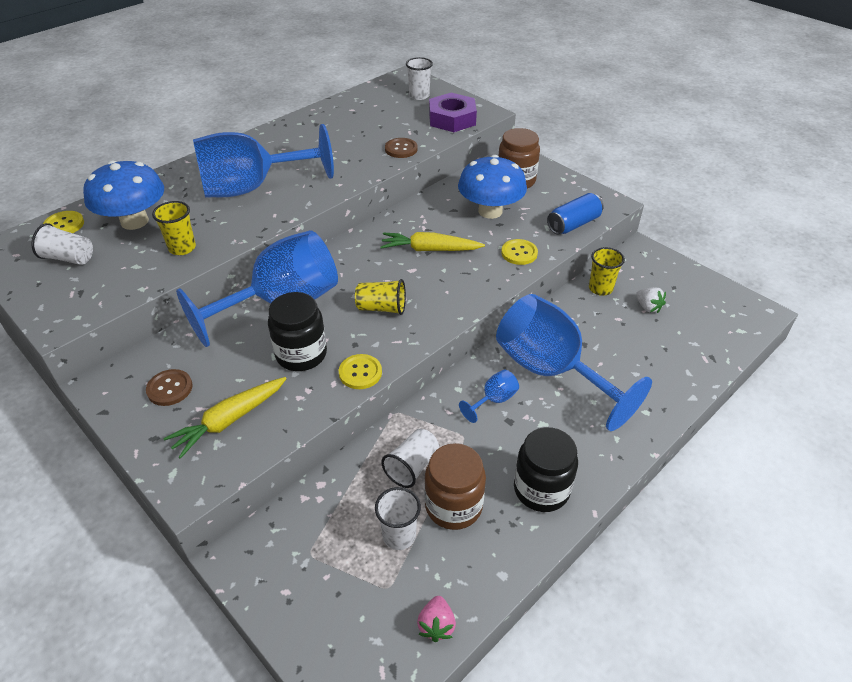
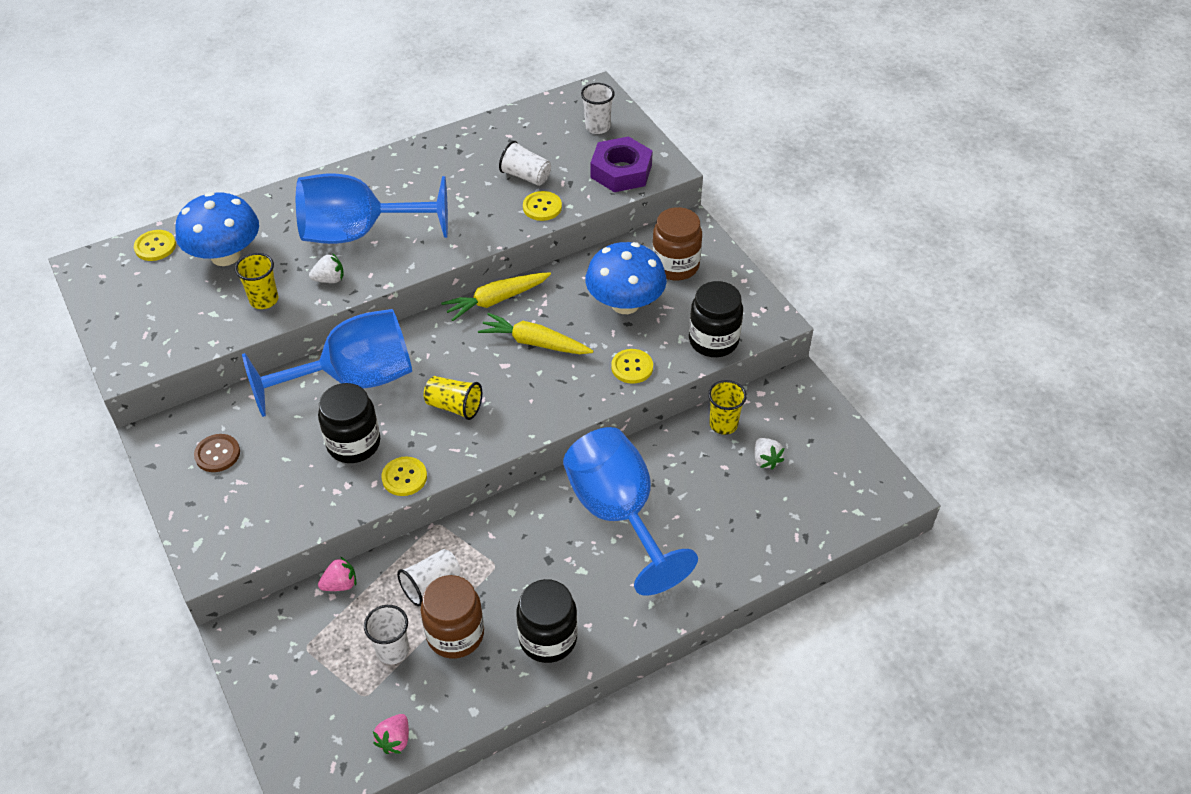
camera: 15 degrees right, 5 degrees up
(69, 258) = (151, 290): white cup -> white cup (526, 176)
(229, 420) = (263, 501): yellow carrot -> yellow carrot (496, 300)
(238, 224) = (329, 279): none -> white strawberry
(324, 485) = (340, 584): none -> pink strawberry
(401, 149) = (542, 207): brown button -> yellow button
(493, 400) = (542, 533): blue goblet -> none
(573, 224) = (713, 340): blue can -> black jar

